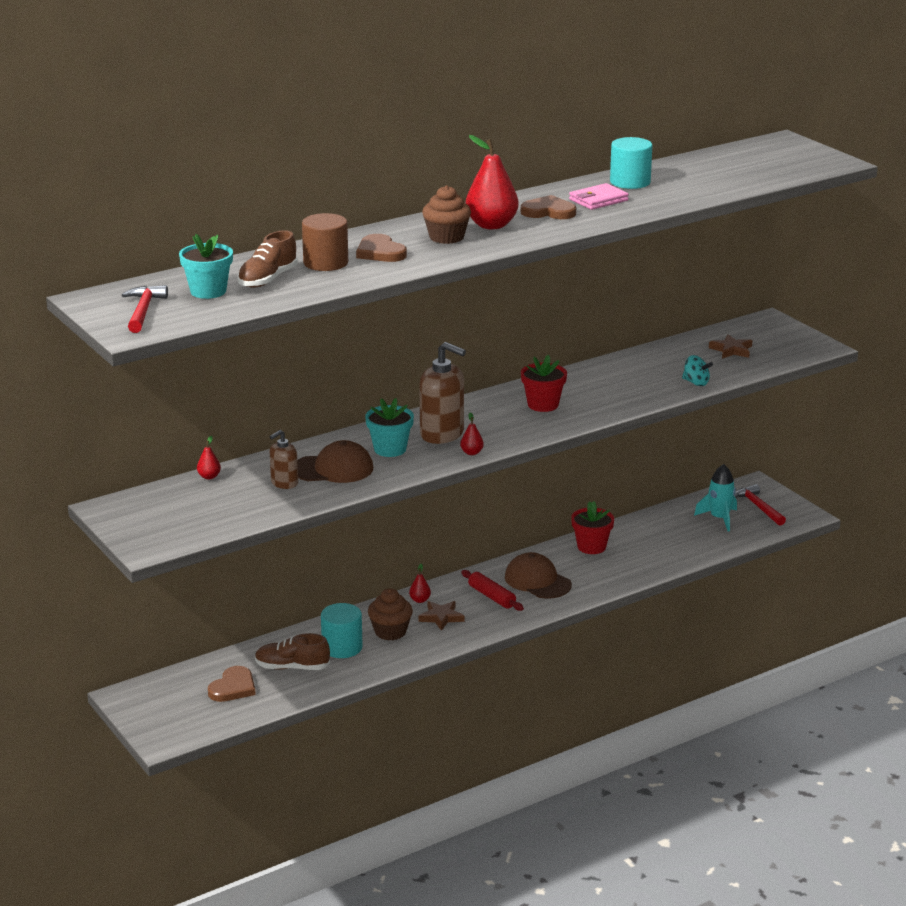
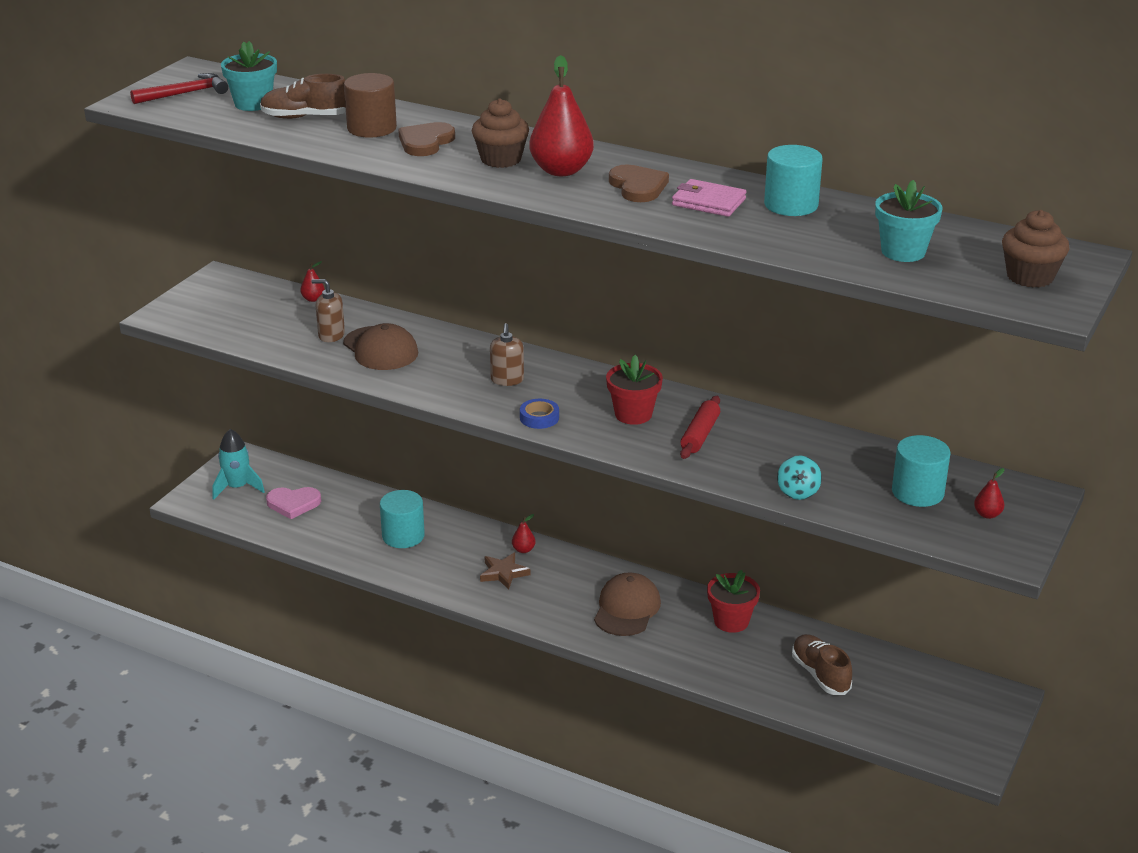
camera: 60 degrees right, 5 degrees up
(233, 687) = (293, 504): brown heart -> pink heart
(292, 667) = (348, 522): brown shoe -> brown shoe (820, 674)
(390, 449) = (447, 363): turquoise flower pot -> turquoise flower pot (903, 252)
(390, 632) = (452, 553): brown cupcake -> brown cupcake (1030, 277)
(442, 434) = (507, 380): brown soap dispenser -> brown soap dispenser, size x0.57
(471, 453) = (482, 407): red pear -> red pear (987, 514)
(491, 597) = (569, 590): red rolling pin -> red rolling pin (700, 435)
(510, 437) = (539, 418): none -> blue tape
(719, 518) = (891, 694): turquoise rocket -> turquoise rocket (237, 487)
(731, 350) = (917, 492): brown star -> turquoise cylinder
(758, 507) = (952, 716): red hammer -> none

